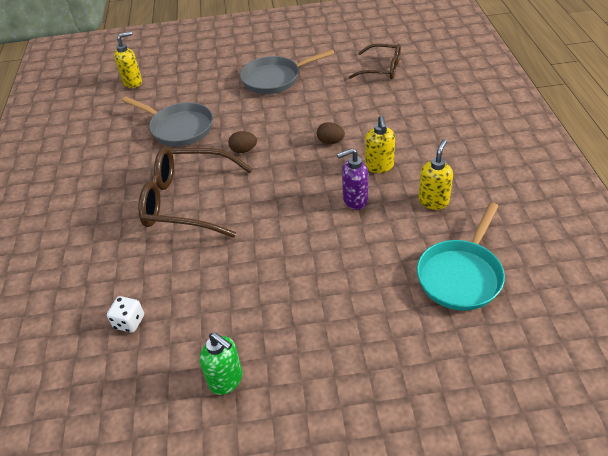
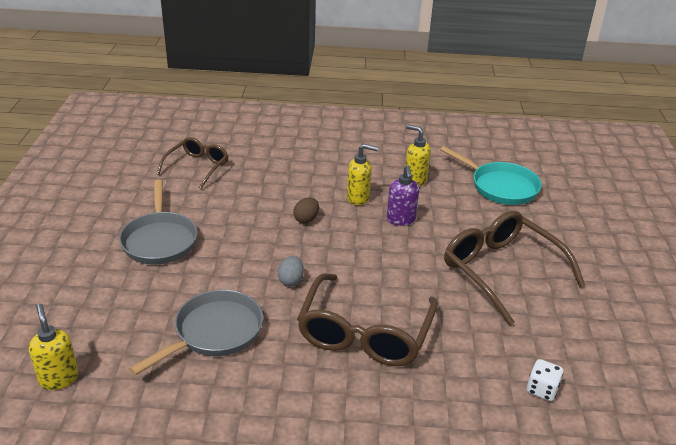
camera: 85 degrees left, 10 degrees down
(226, 380) = (607, 324): green soap dispenser -> none
(243, 150) = (291, 280): brown egg -> grey egg
(293, 285) = (501, 271): none -> brown glasses

